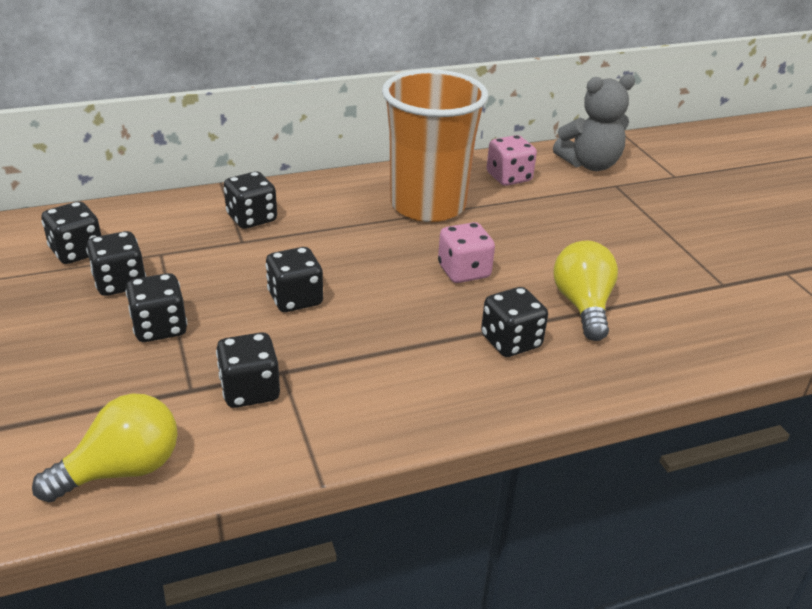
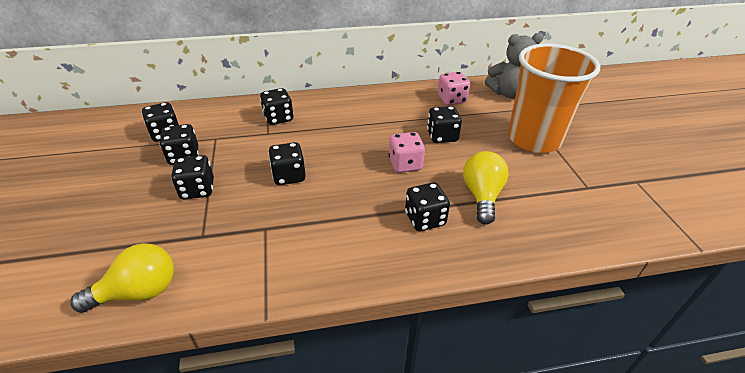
camera: 10 degrees right, 5 degrees up
(250, 390) = (239, 240): black dice -> black dice (442, 136)
(428, 205) = (393, 116): orange cup -> orange cup (534, 139)

